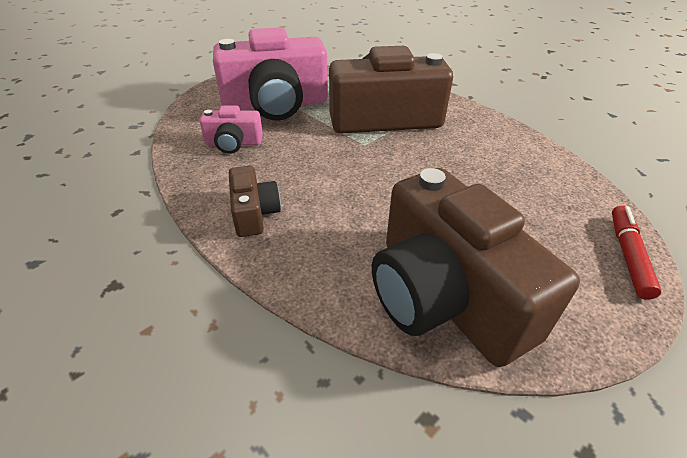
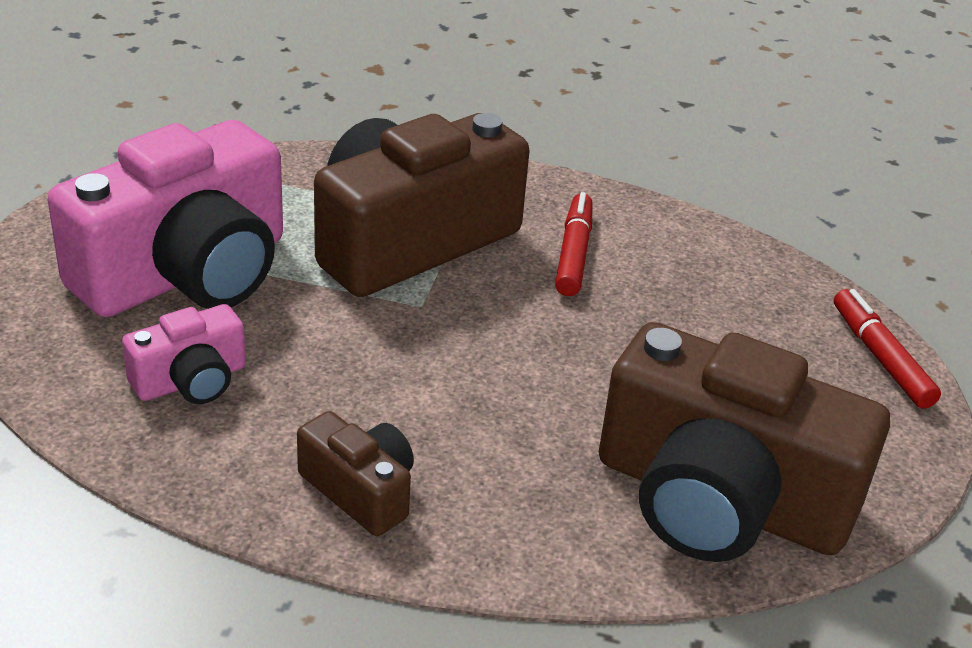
camera: 35 degrees left, 5 degrees down
(463, 145) = (573, 254): none -> red marker

